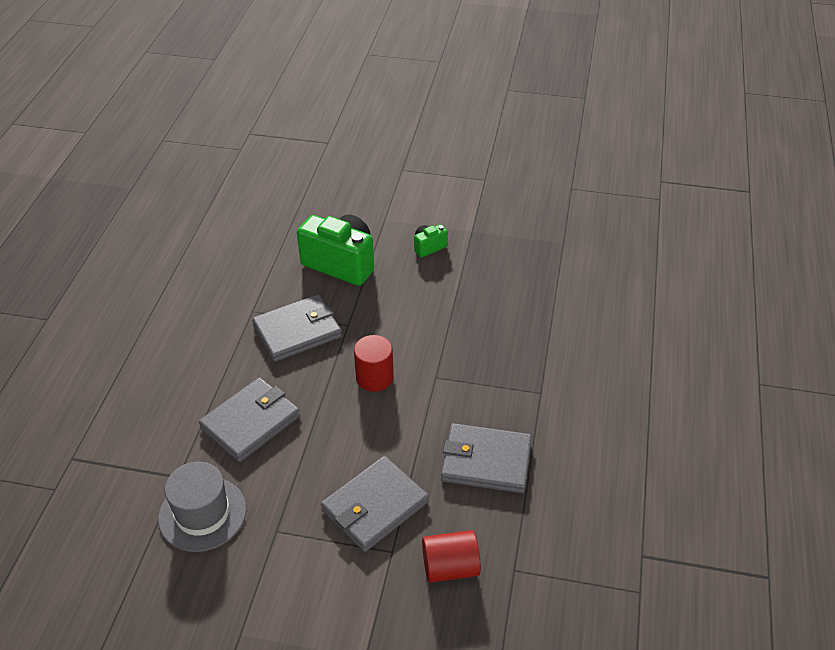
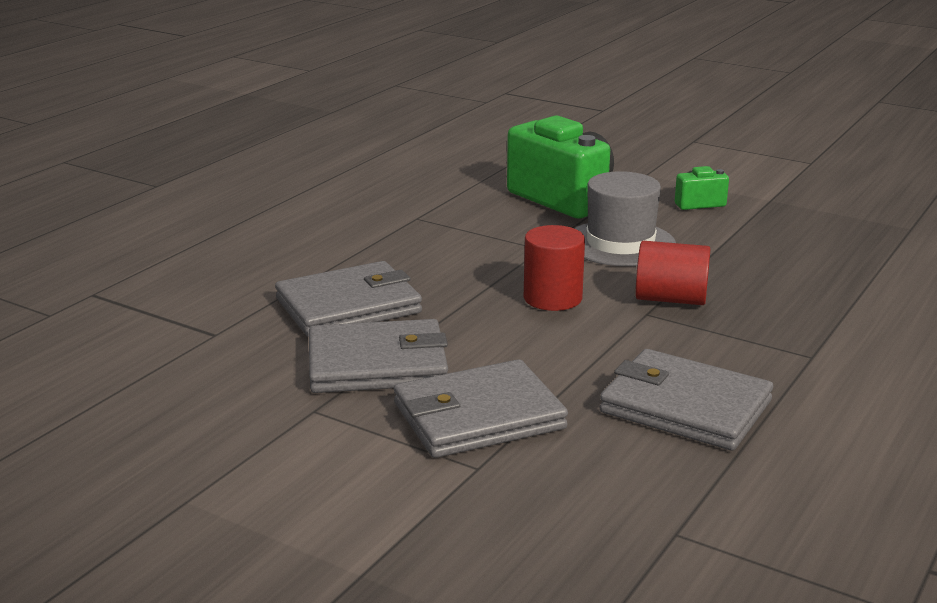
camera: 20 degrees right, 20 degrees down
(202, 514) = (222, 373): grey hat -> grey hat (620, 244)
(297, 331) = (467, 242): grey wallet -> grey wallet (377, 364)
(450, 567) = (564, 505): red cylinder -> red cylinder (670, 299)

